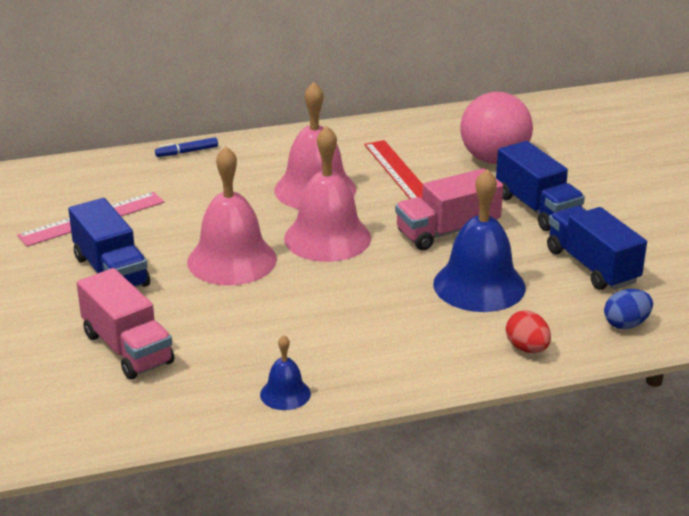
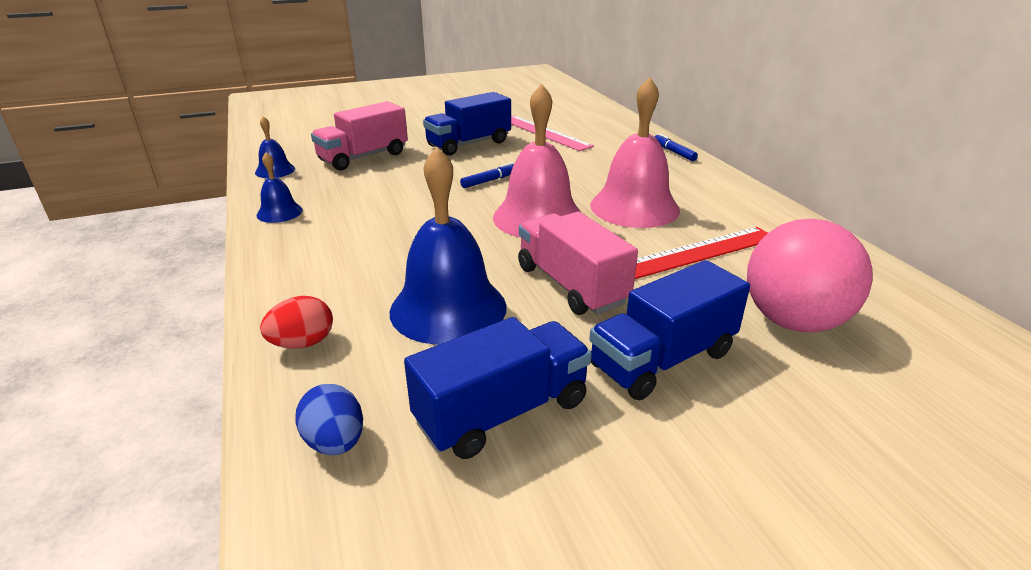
camera: 85 degrees right, 0 degrees up
(151, 416) = (275, 170): none -> blue bell
(232, 260) = (490, 180): pink bell -> blue marker

